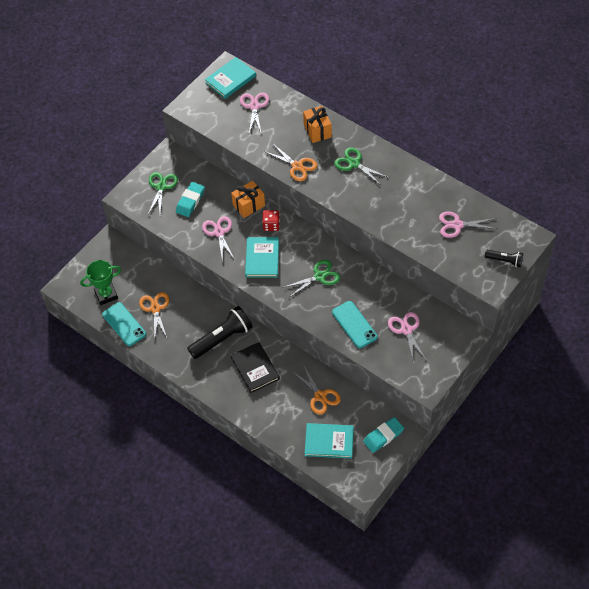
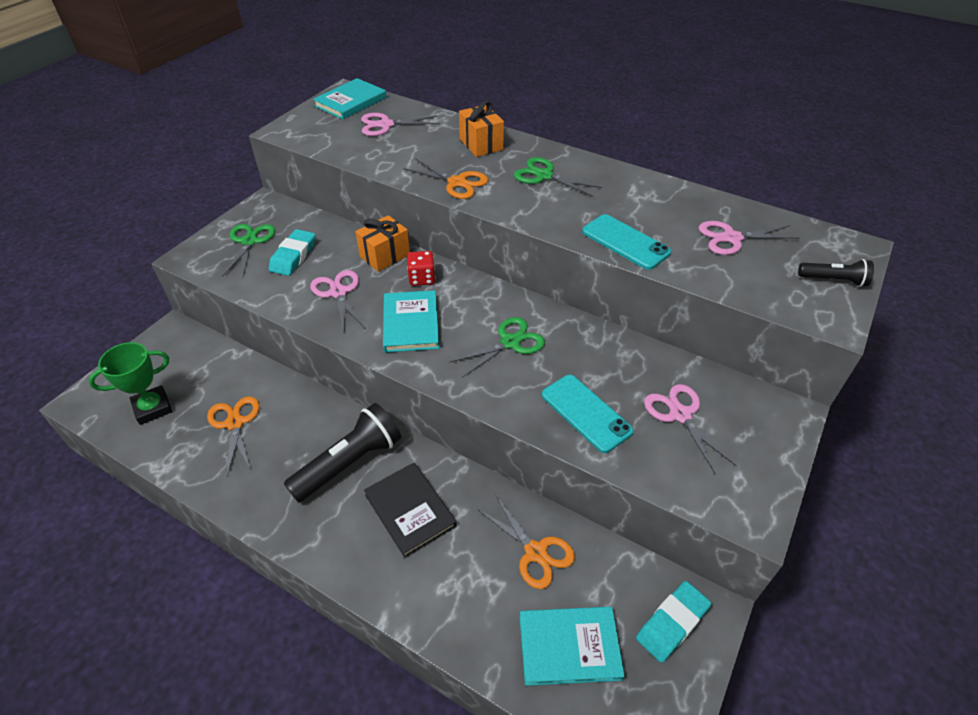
camera: 10 degrees left, 10 degrees down
(124, 324) = (176, 453): turquoise phone -> turquoise phone (625, 242)
(254, 106) = (386, 125): pink scissors -> pink scissors turned 90 degrees counterclockwise

